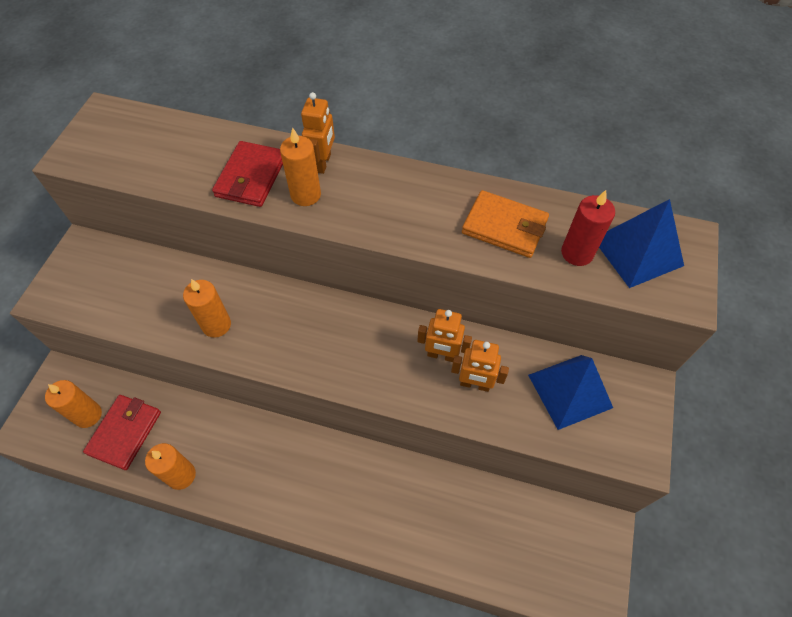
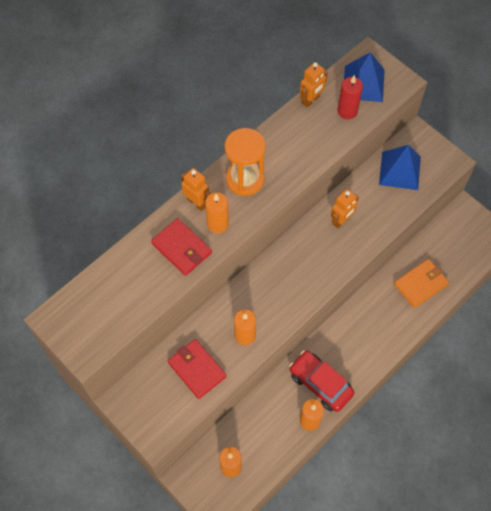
camera: 60 degrees left, 5 degrees up
(125, 432) = (258, 446): red wallet -> red wallet (197, 369)
(237, 463) = (320, 384): none -> red car
(387, 192) = (245, 179): none -> orange hourglass
(475, 384) = (369, 214): orange robot -> orange robot (311, 100)
(504, 227) = (308, 134): orange wallet -> orange wallet (421, 284)

